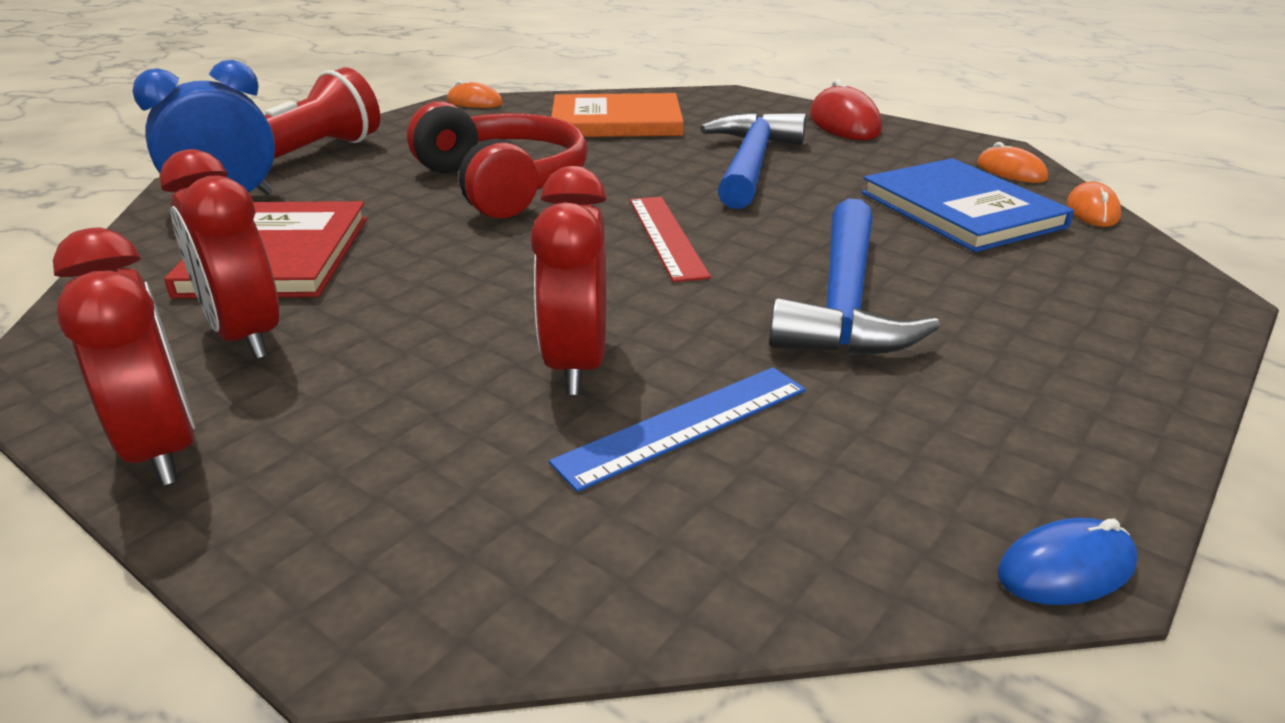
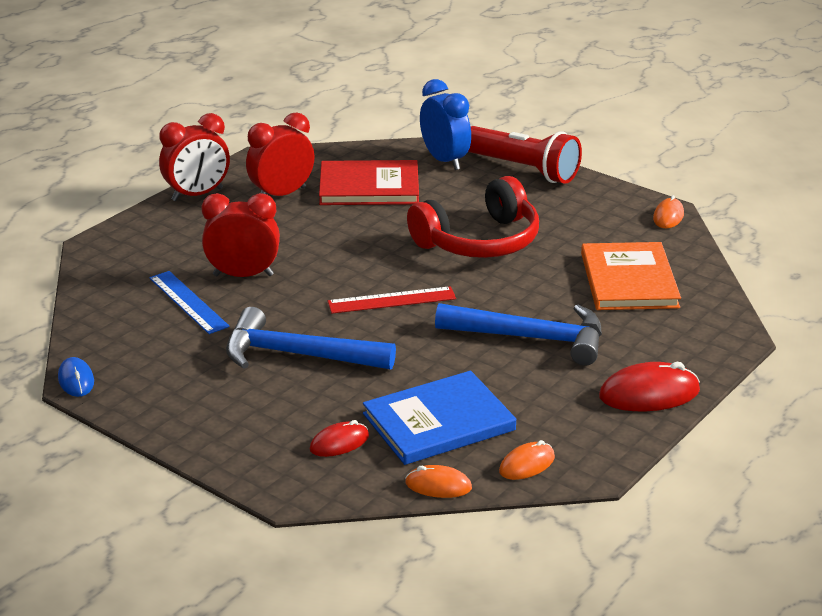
camera: 90 degrees right, 0 degrees up
(1056, 266) = (339, 443): none -> red mouse

